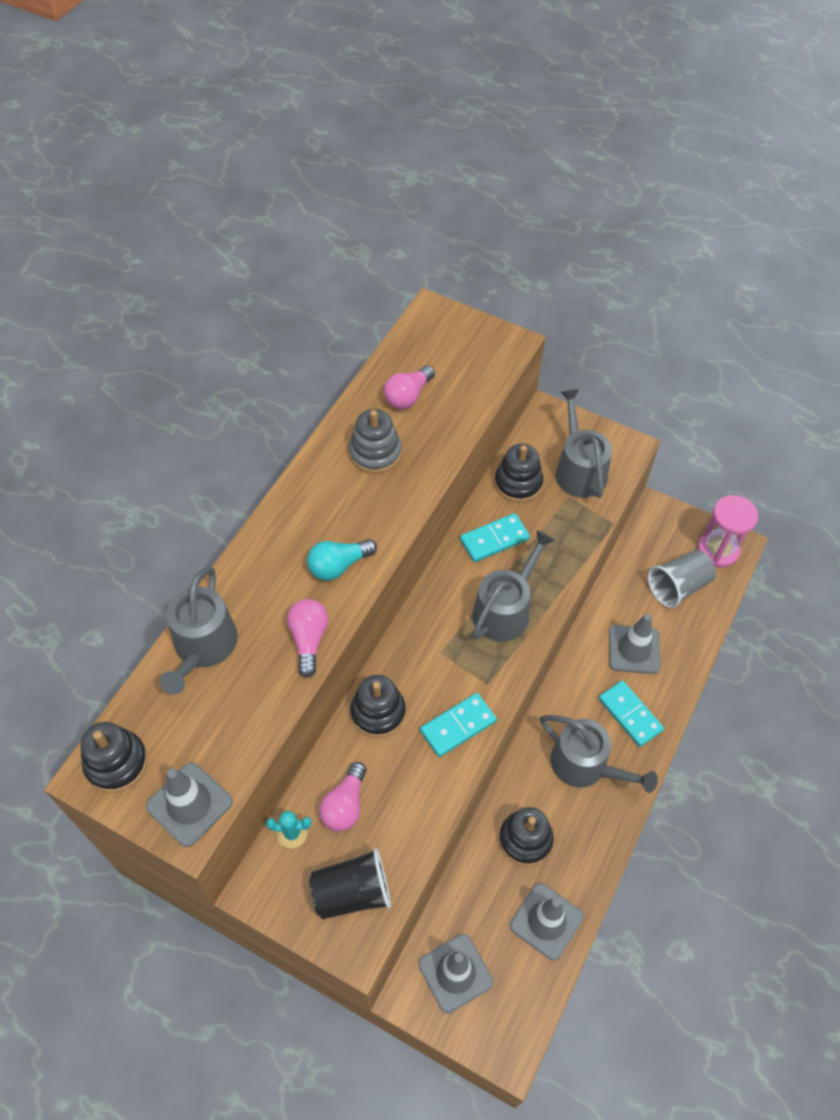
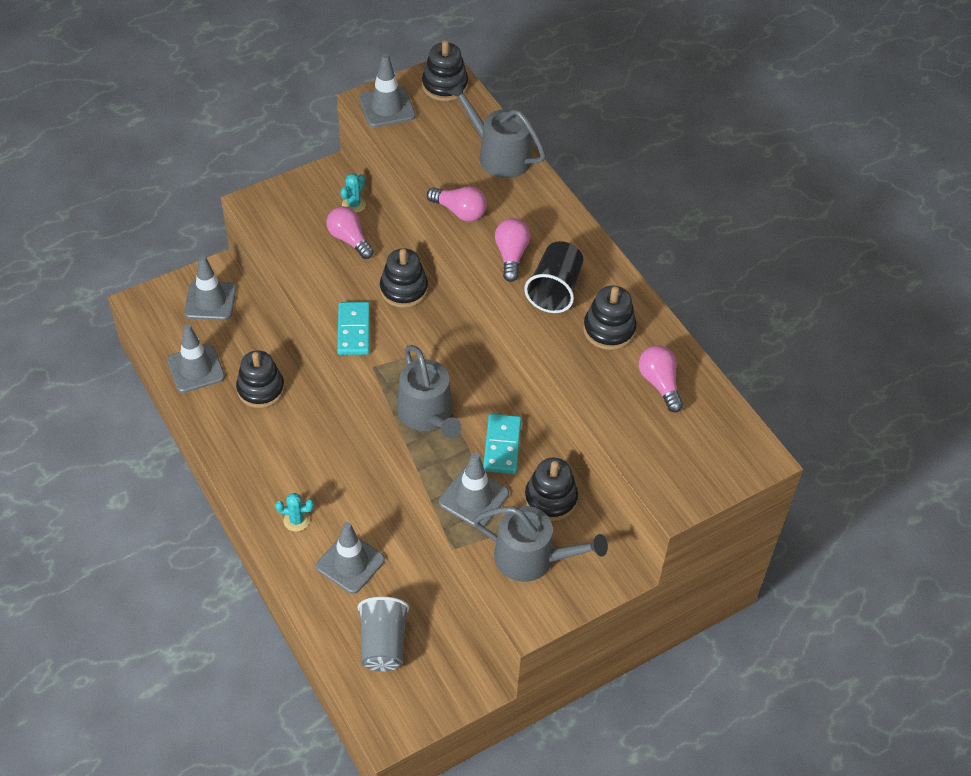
camera: 120 degrees right, 5 degrees down
(339, 566) = (511, 256): turquoise light bulb -> pink light bulb
(352, 892) = (287, 216): black cup -> black cup (554, 290)
(375, 453) = (609, 330): grey stacking toy -> black stacking toy
(558, 533) = (474, 498): none -> grey traffic cone
(585, 765) = (282, 461): grey watering can -> none
(630, 714) = (296, 520): turquoise domino -> turquoise cactus
(718, 550) = (395, 710): pink hourglass -> none

